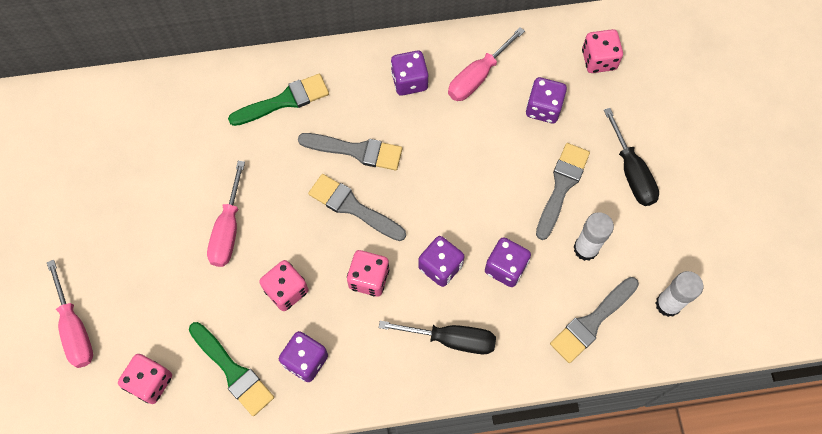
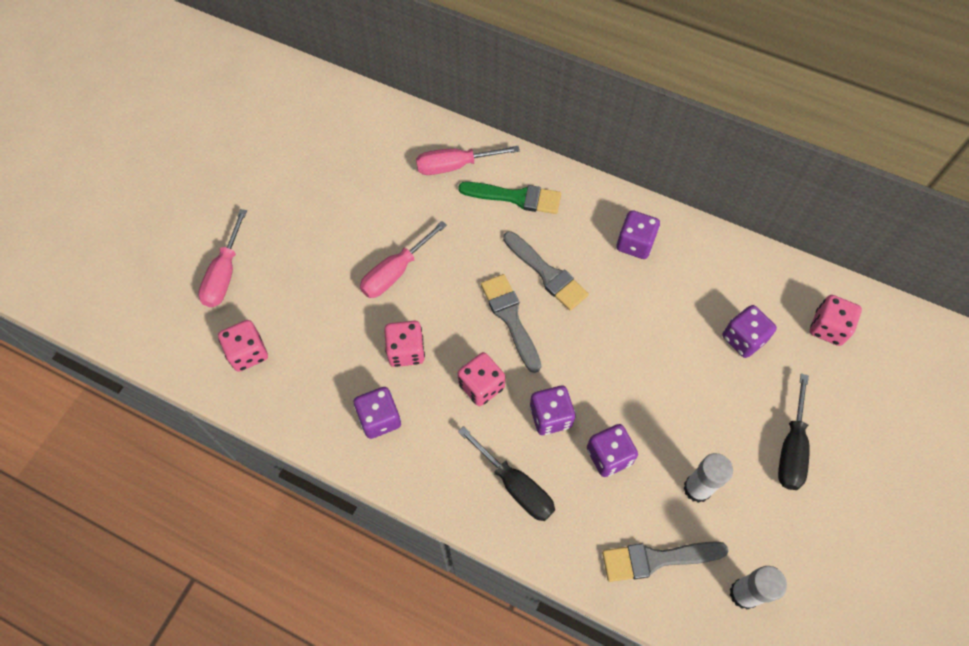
camera: 35 degrees right, 5 degrees down
(233, 371) = (316, 388): green brush -> none
(477, 76) = (700, 275): pink screwdriver -> pink screwdriver (455, 166)
(561, 186) = (713, 418): grey brush -> none

